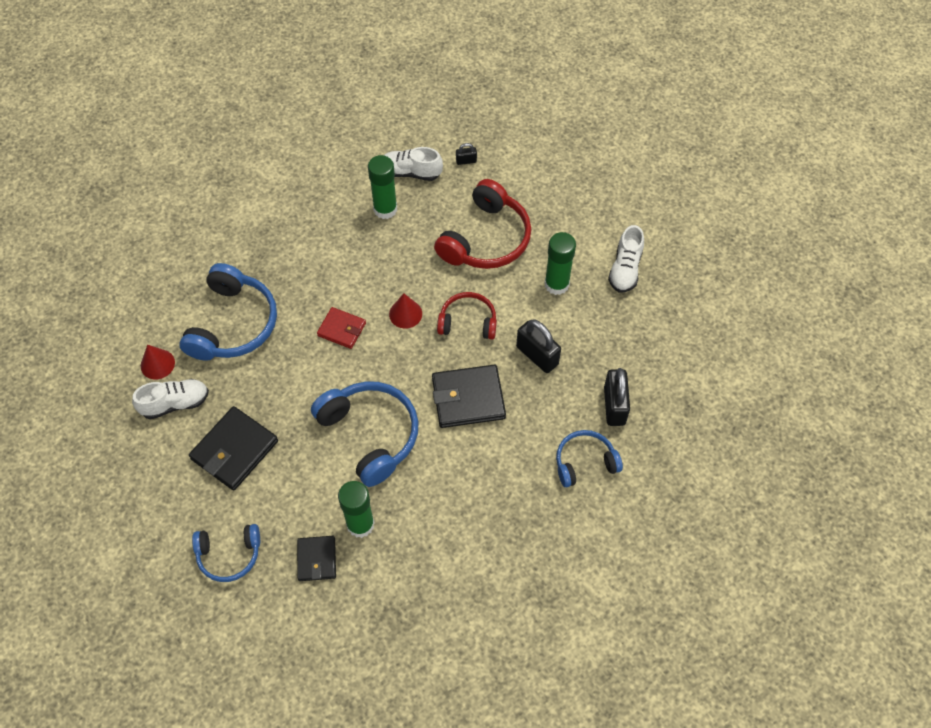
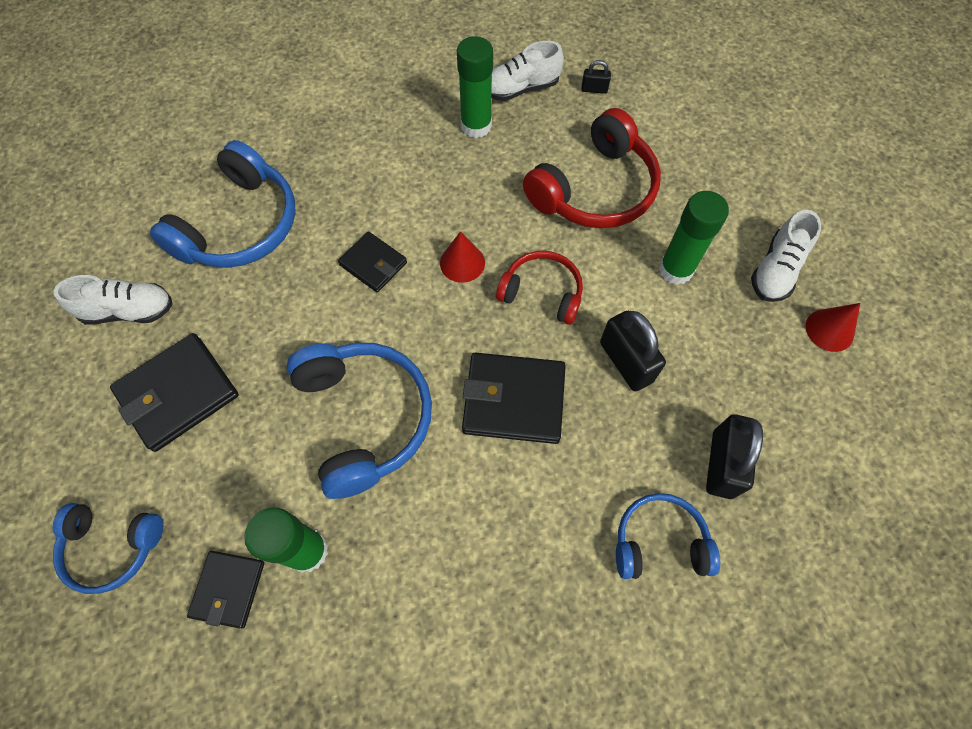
camera: 15 degrees right, 5 degrees up
(157, 364) = (128, 254): red cone -> red cone (829, 330)
(341, 329) = (373, 264): red wallet -> black wallet
(410, 172) = (521, 89): white shoe -> white shoe turned 45 degrees counterclockwise

